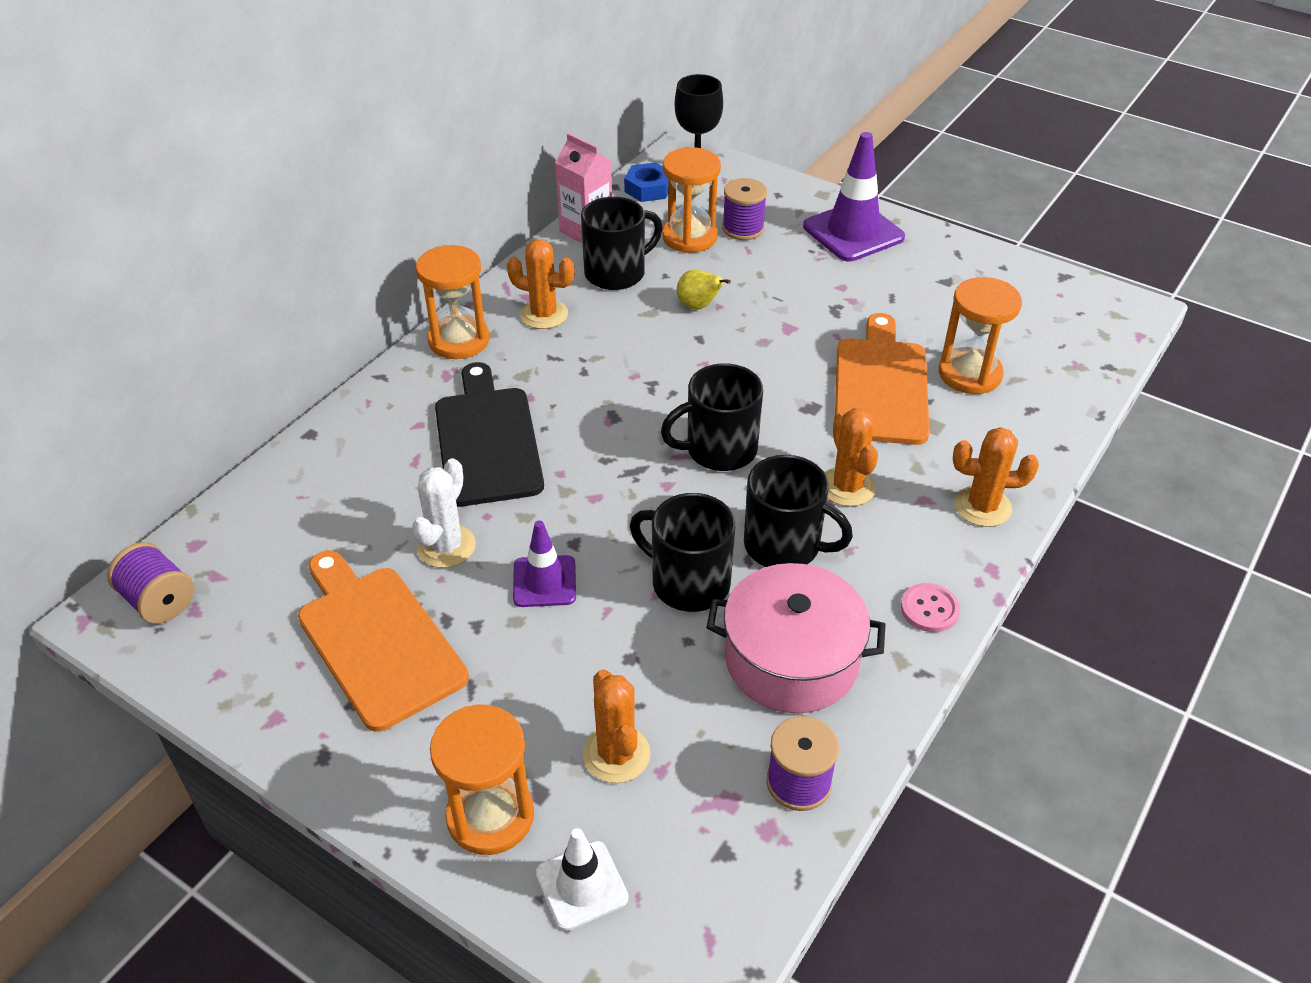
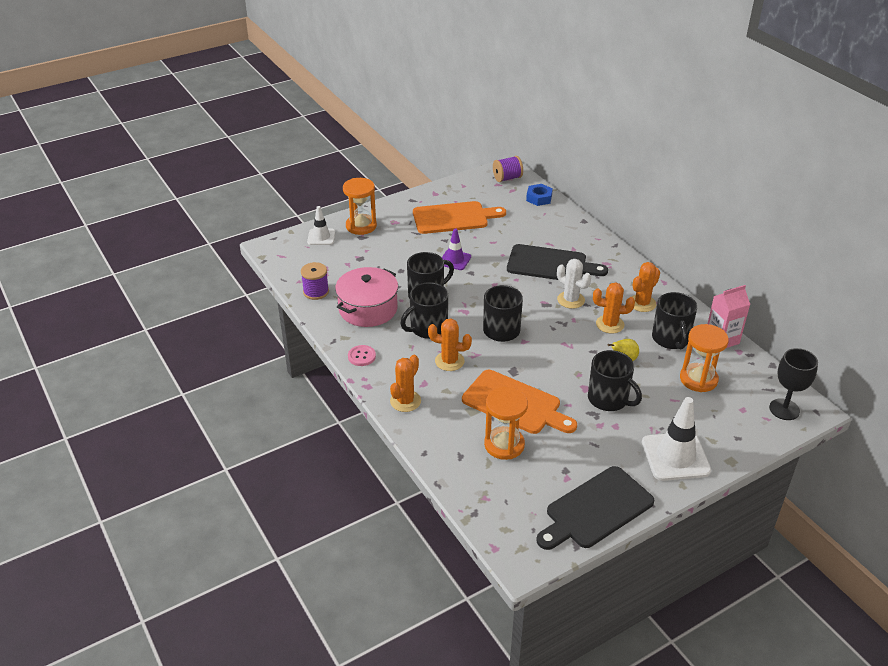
camera: 115 degrees right, 5 degrees down
(446, 546) = (491, 241): white cactus -> white cactus (571, 300)
(459, 340) = (632, 272): orange hourglass -> none
(616, 754) = (362, 256): orange cactus -> orange cactus (610, 324)
(648, 188) = (764, 379): blue nut -> blue nut (539, 198)
(743, 228) = (699, 406): purple spool -> none
(794, 302) = (609, 399): none -> black mug
(853, 232) = (675, 456): purple traffic cone -> white traffic cone
(998, 273) = (596, 509): none -> black cutting board

